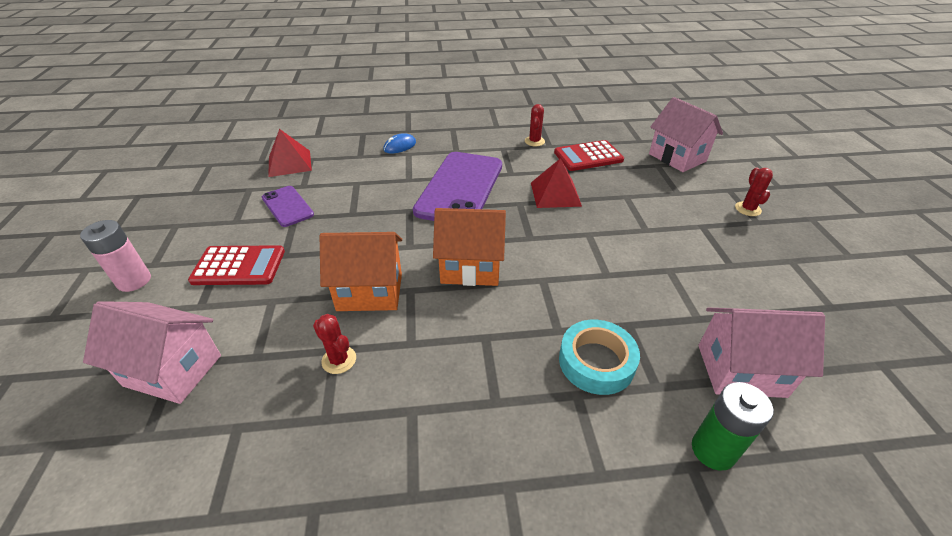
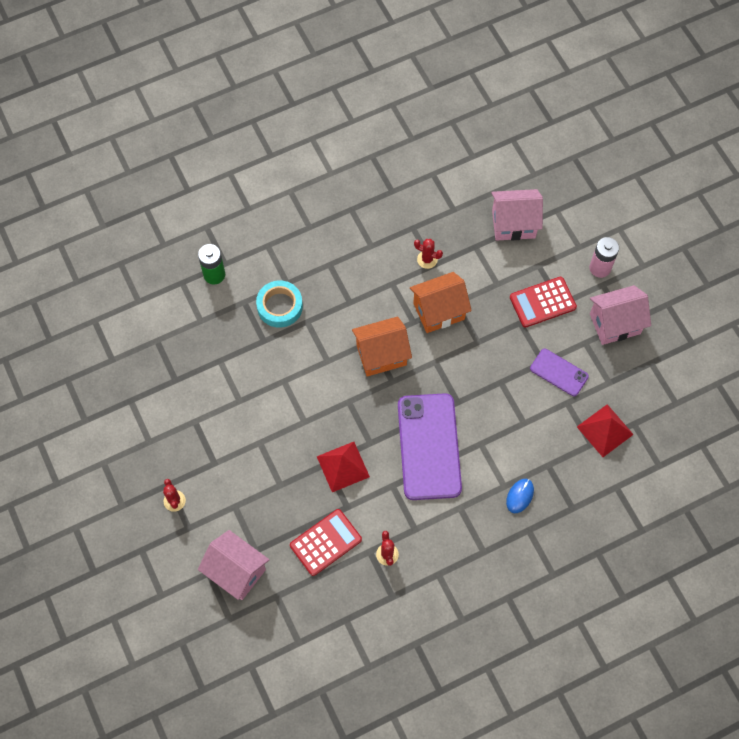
camera: 160 degrees right, 25 degrees up
(741, 370) = (196, 328): pink house -> pink house (615, 324)

